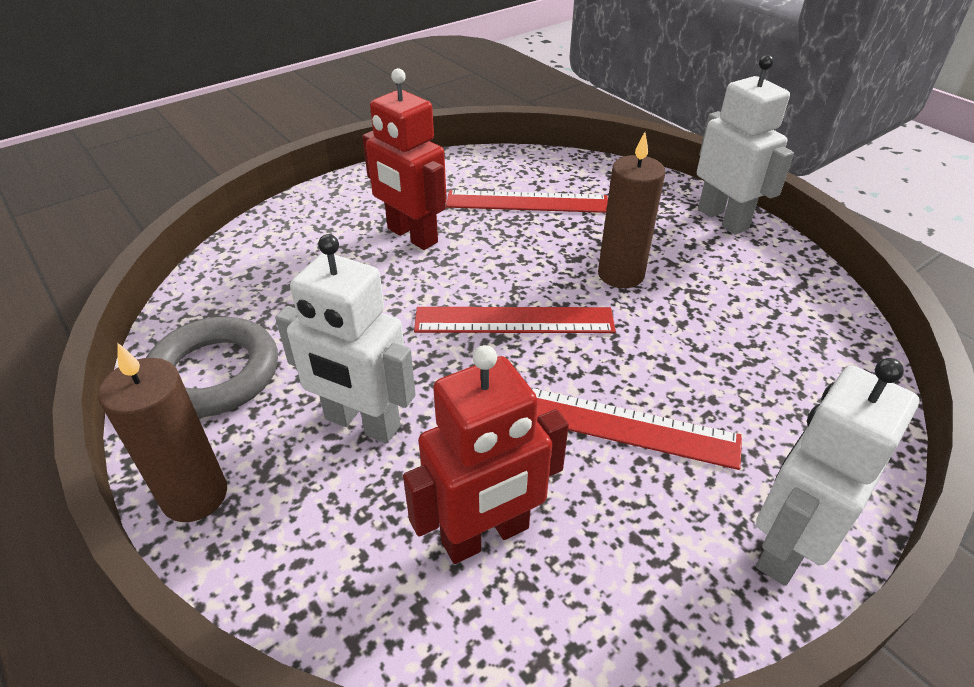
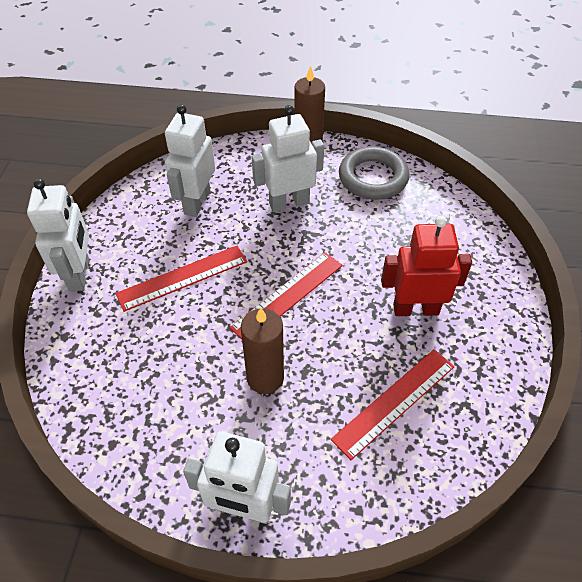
camera: 135 degrees right, 10 degrees up
(486, 535) = (196, 202): red robot -> white robot

